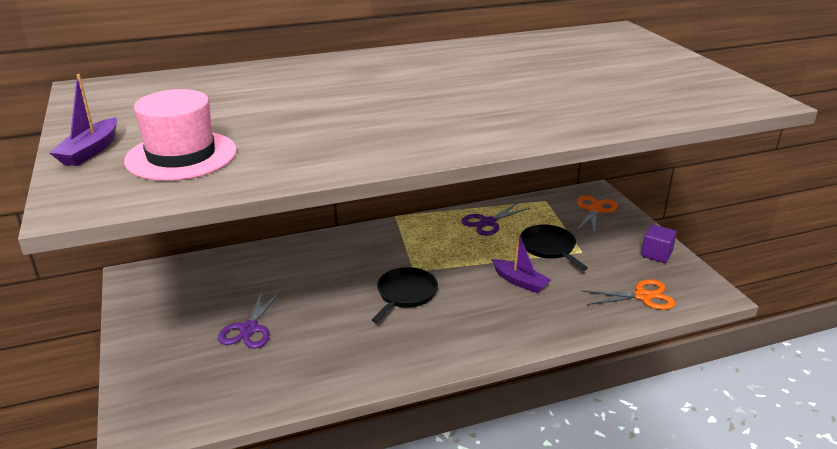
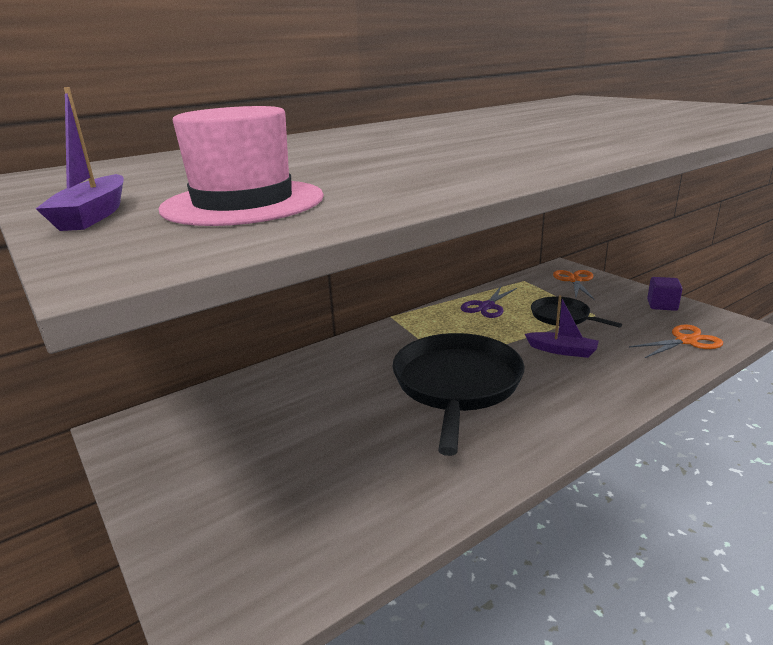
camera: 15 degrees left, 5 degrees down
(249, 329) = (301, 459): purple scissors -> none
(405, 294) = (457, 385): black pan -> black pan, size x1.87

